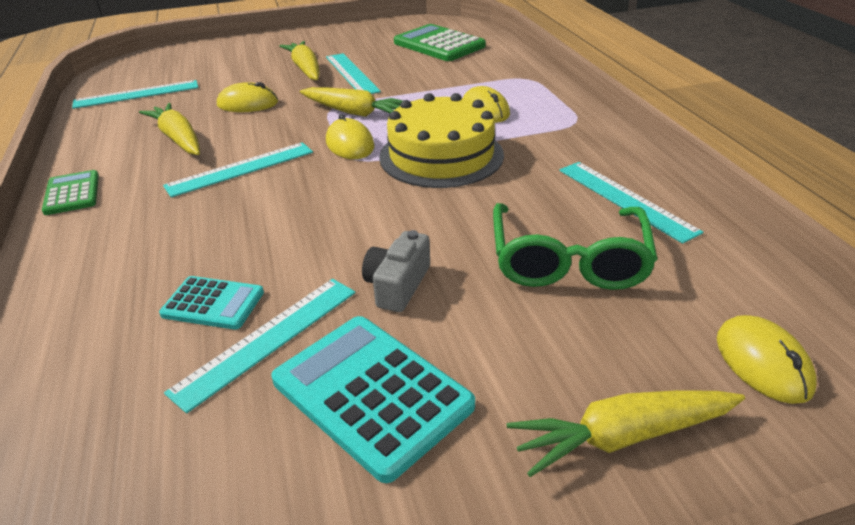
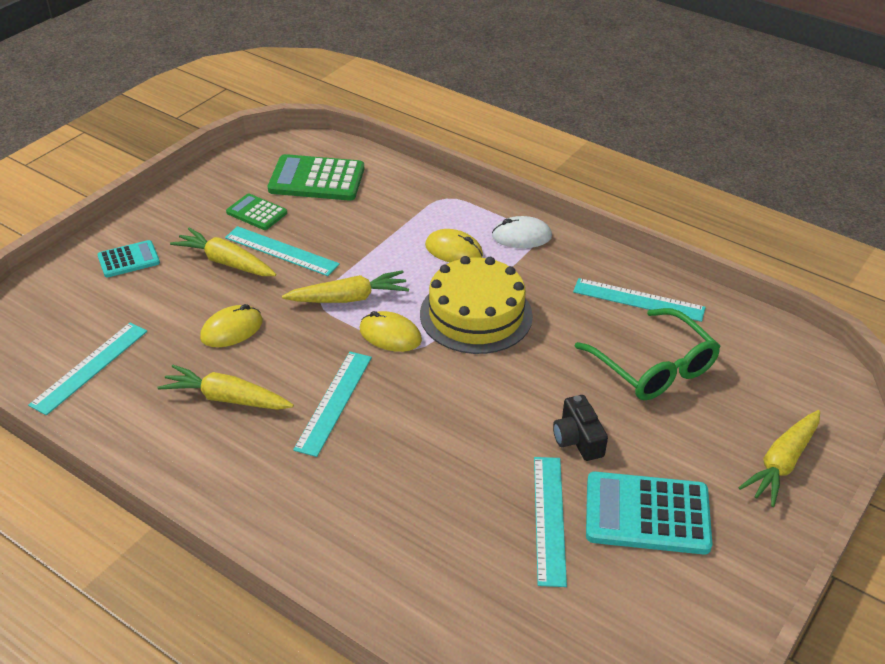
camera: 40 degrees left, 5 degrees up
(72, 193) = (221, 498): green calculator -> green calculator (256, 213)
(213, 303) = (481, 517): turquoise calculator -> turquoise calculator (129, 260)
(397, 285) = (578, 439): grey camera -> black camera
(562, 118) = (521, 236): none -> white mouse
(763, 363) = (803, 385): yellow mouse -> none

